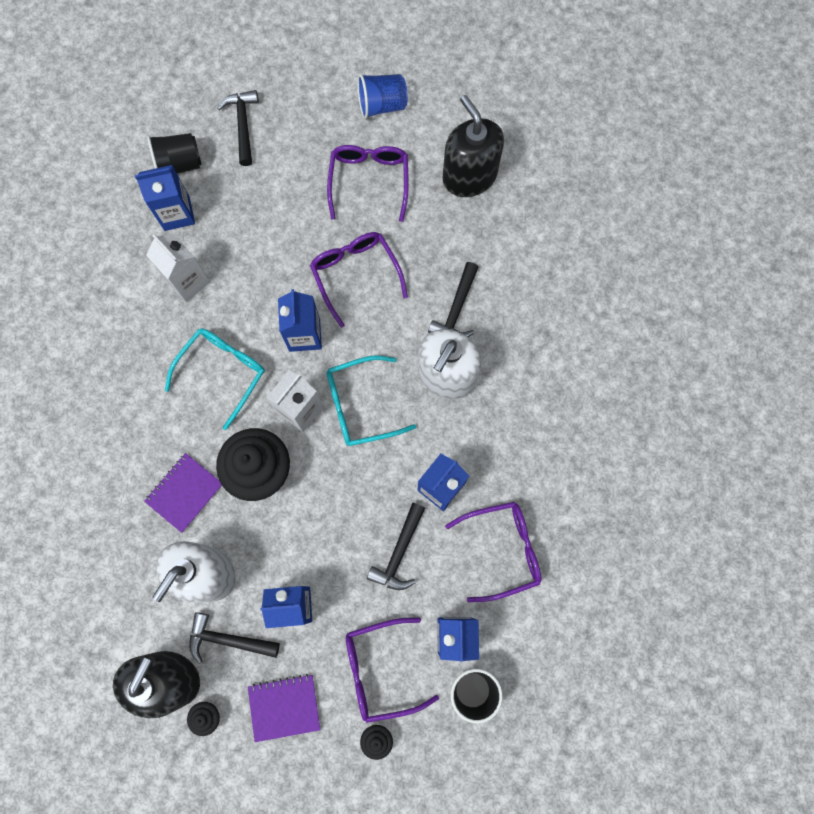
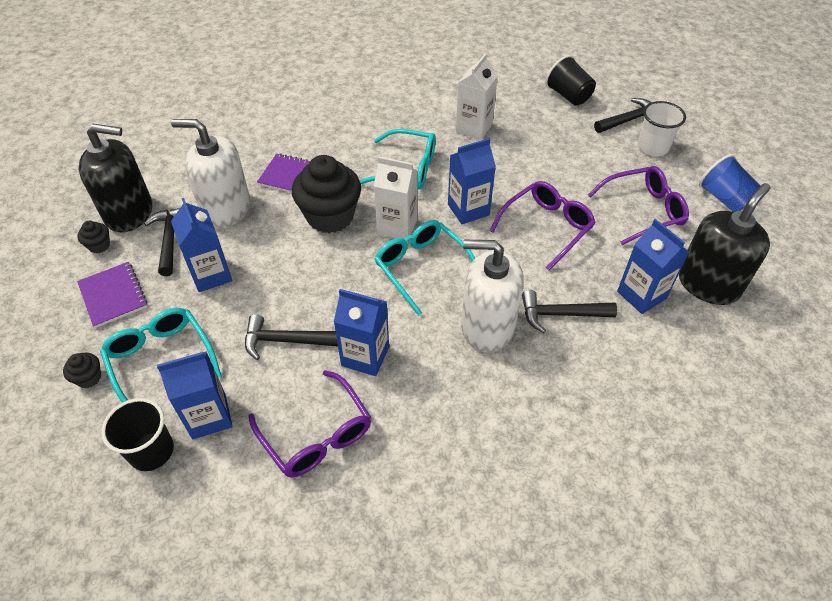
camera: 70 degrees right, 25 degrees down
(177, 213) = (526, 106): blue carton -> blue carton (641, 295)
(291, 126) = (652, 147): none -> white cup
(380, 669) = (161, 360): purple glasses -> turquoise glasses

